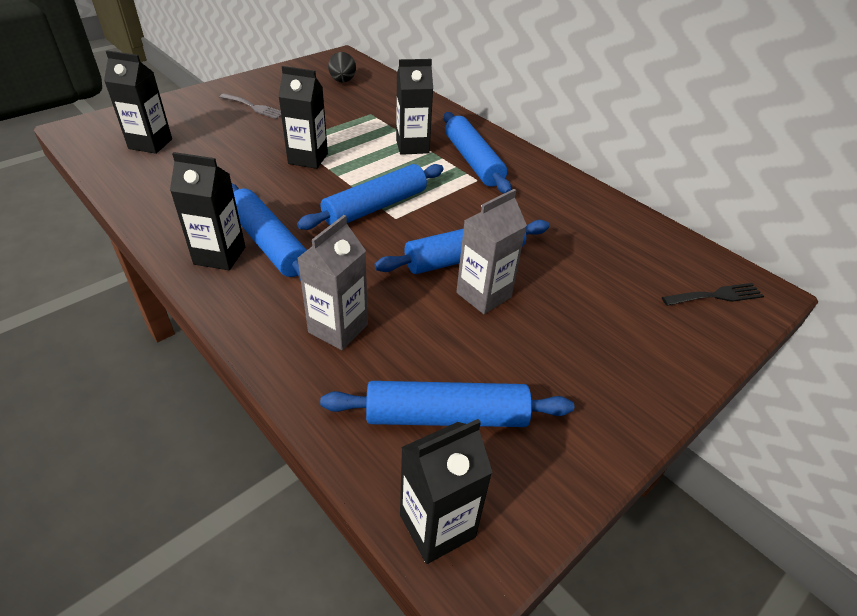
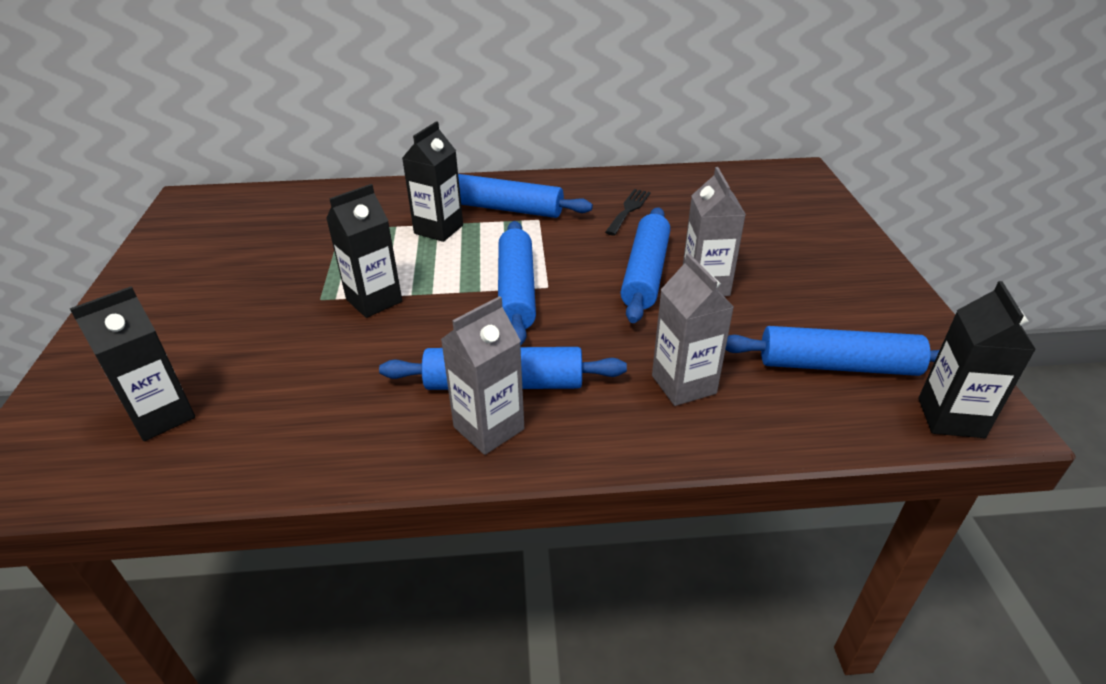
camera: 50 degrees left, 5 degrees down
(219, 255) = (489, 428): black carton -> grey carton
(254, 107) = (203, 300): grey fork -> none
(342, 81) = (245, 219): black egg -> none
(446, 416) = (837, 365): blue rolling pin -> blue rolling pin turned 60 degrees clockwise
(716, 296) = (790, 189): black fork -> black fork (628, 210)

